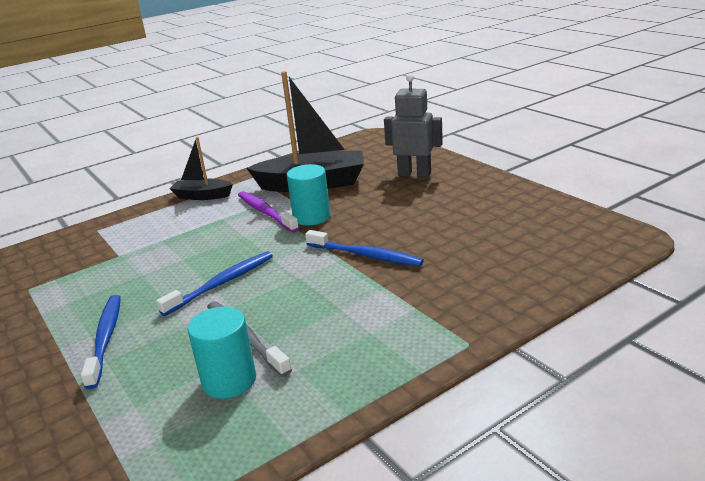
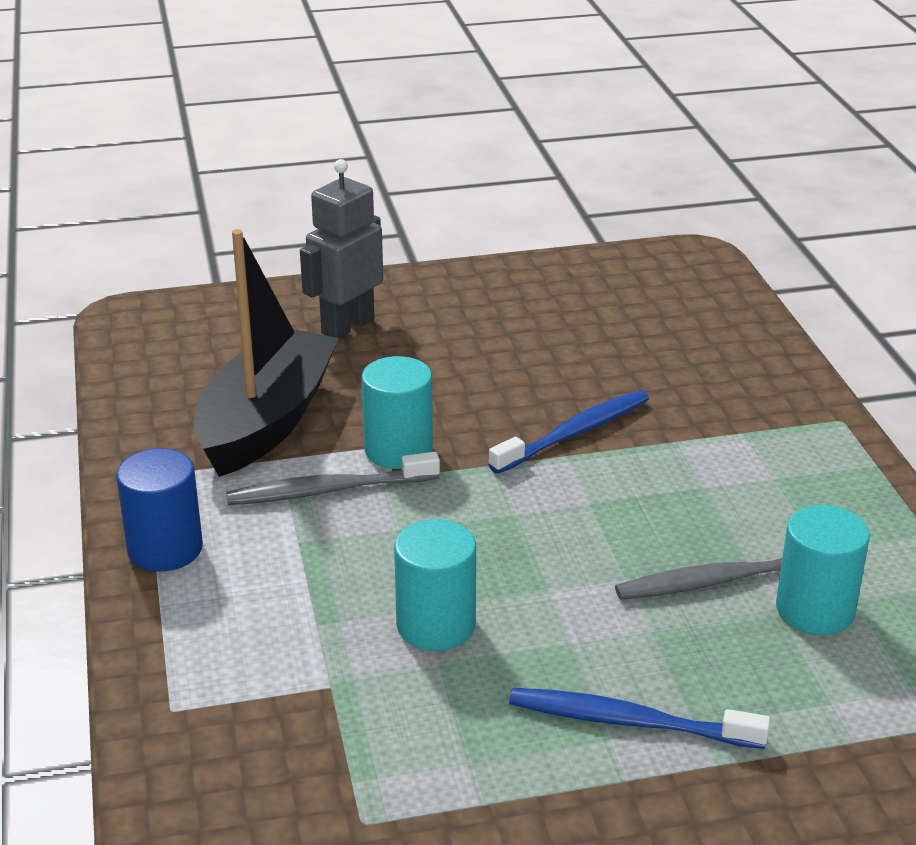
camera: 70 degrees left, 5 degrees up
(170, 266) = (436, 625): none -> turquoise cylinder
(202, 196) = (165, 549): black boat -> blue cylinder
(222, 283) = (546, 577): blue toothbrush -> none
(266, 212) = (328, 490): purple toothbrush -> grey toothbrush

